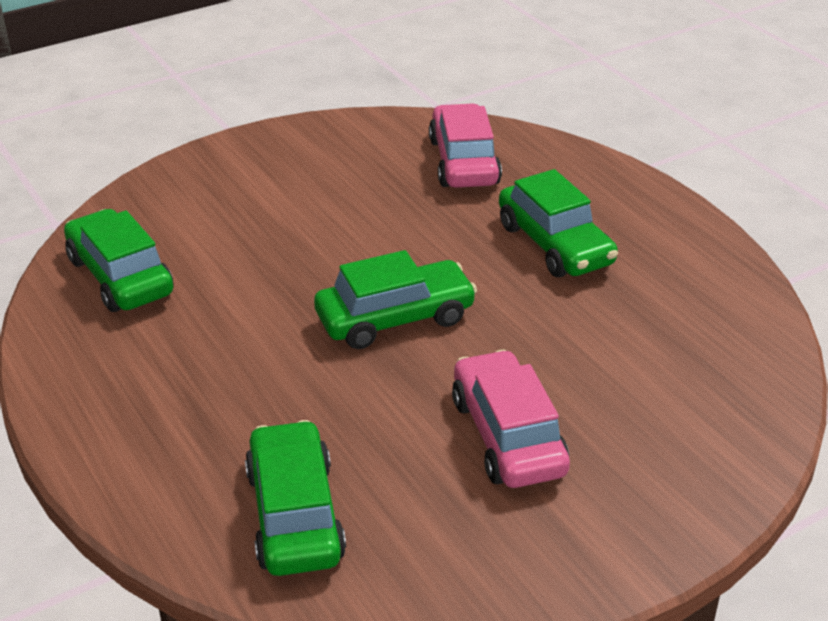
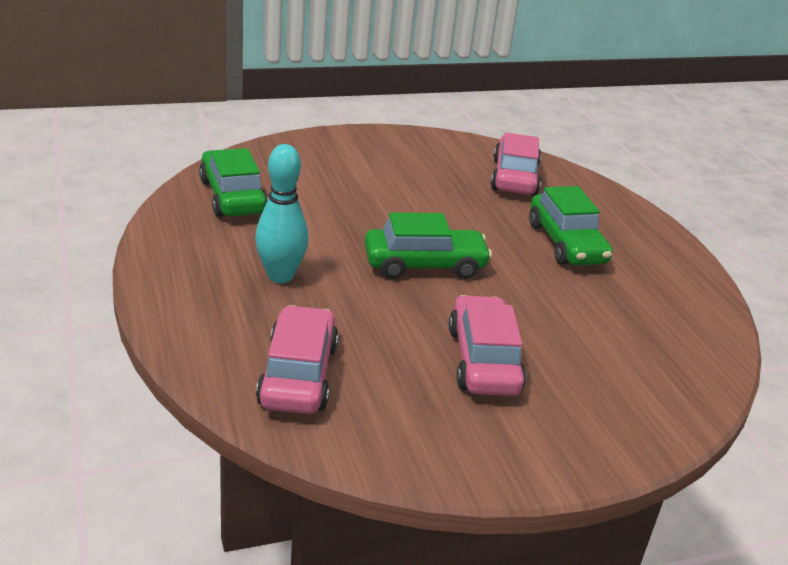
camera: 10 degrees right, 5 degrees down
(223, 379) = (280, 276): none -> turquoise bowling pin
(294, 515) = (298, 375): green car -> pink car

